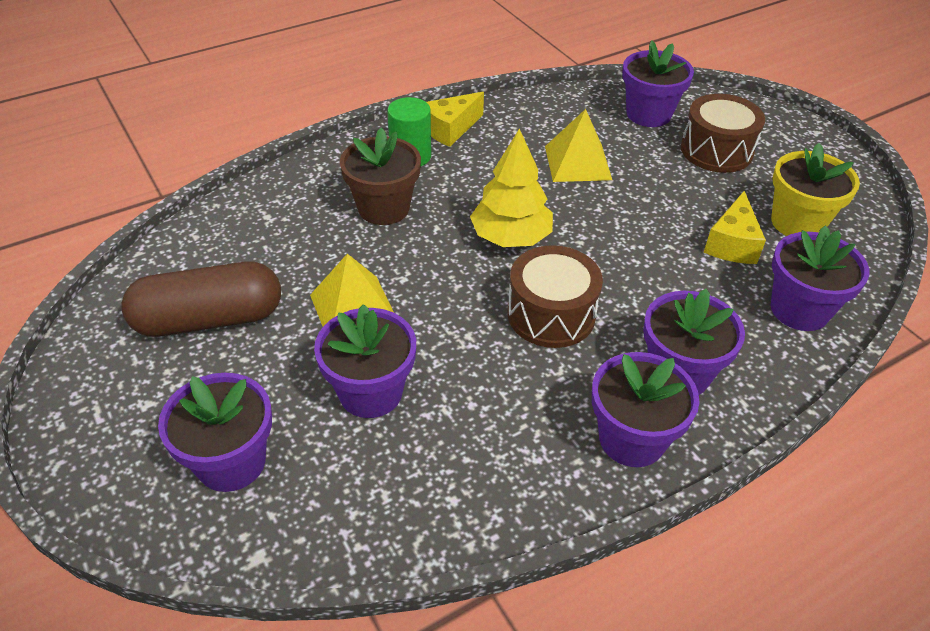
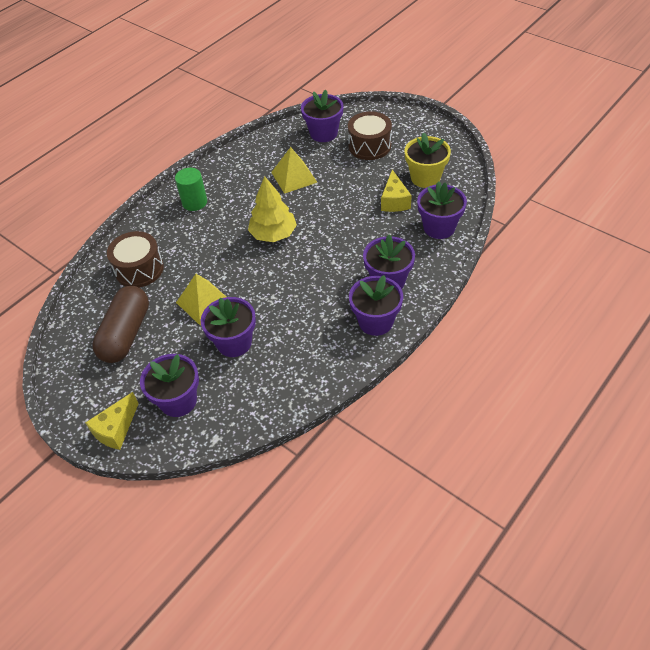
camera: 15 degrees left, 5 degrees up
(209, 319) = (126, 334): brown capsule -> brown capsule turned 45 degrees counterclockwise
(383, 208) = (193, 239): brown flower pot -> none
(450, 129) = (211, 177): yellow cheese -> yellow cheese (116, 429)
(551, 314) = (312, 271): brown drum -> brown drum (139, 269)

